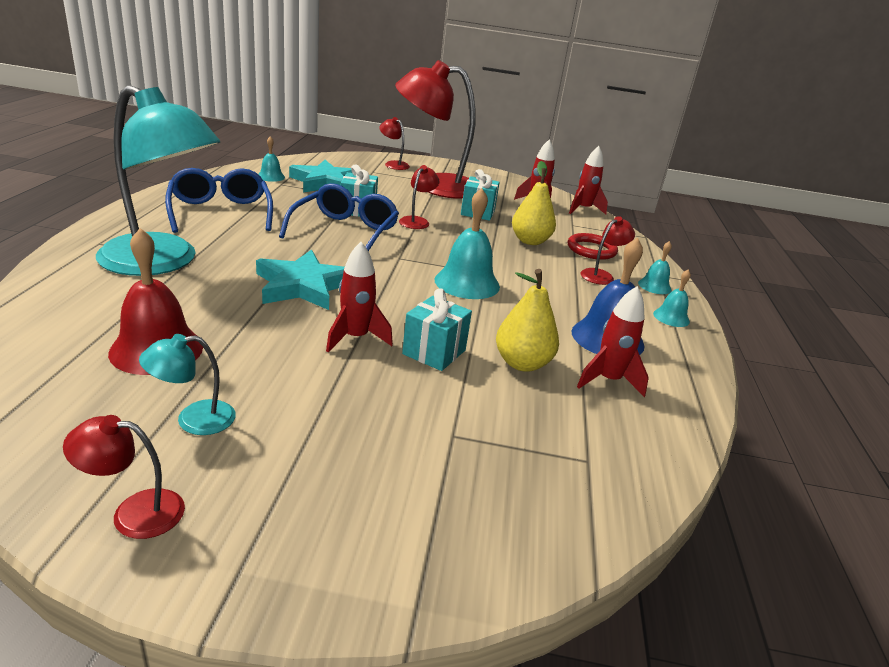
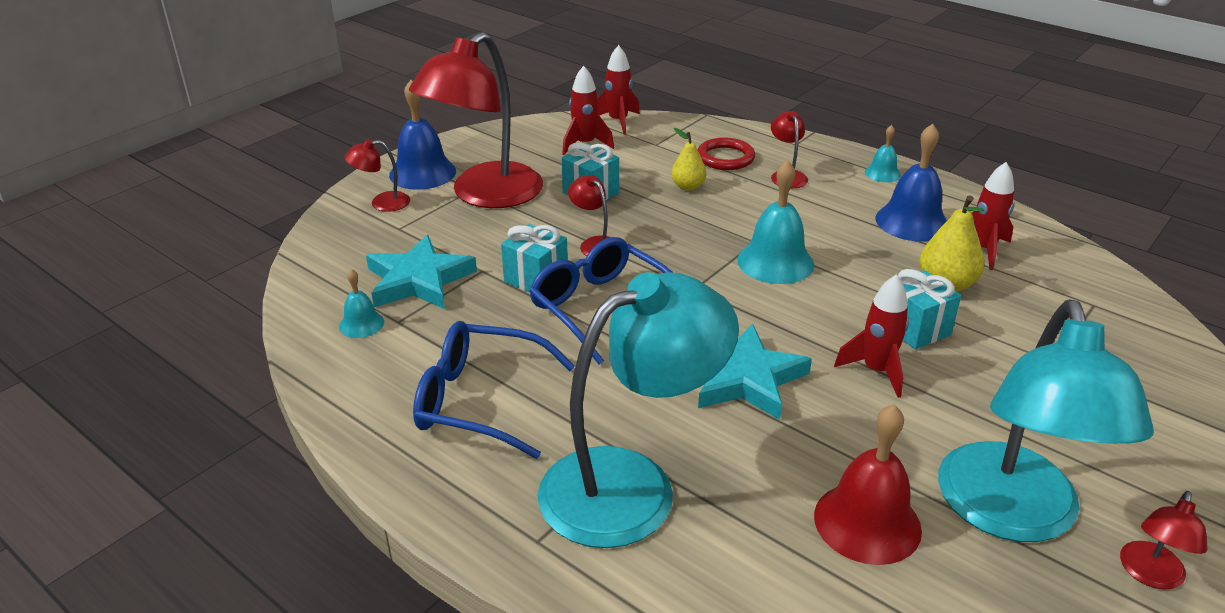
camera: 55 degrees left, 5 degrees up
(193, 420) = (1011, 515): turquoise lamp -> turquoise lamp, size x2.40
(438, 168) = (422, 173): none -> blue bell
(530, 241) = (688, 186): yellow pear -> yellow pear, size x0.66
(654, 286) = (819, 156): turquoise bell -> none

